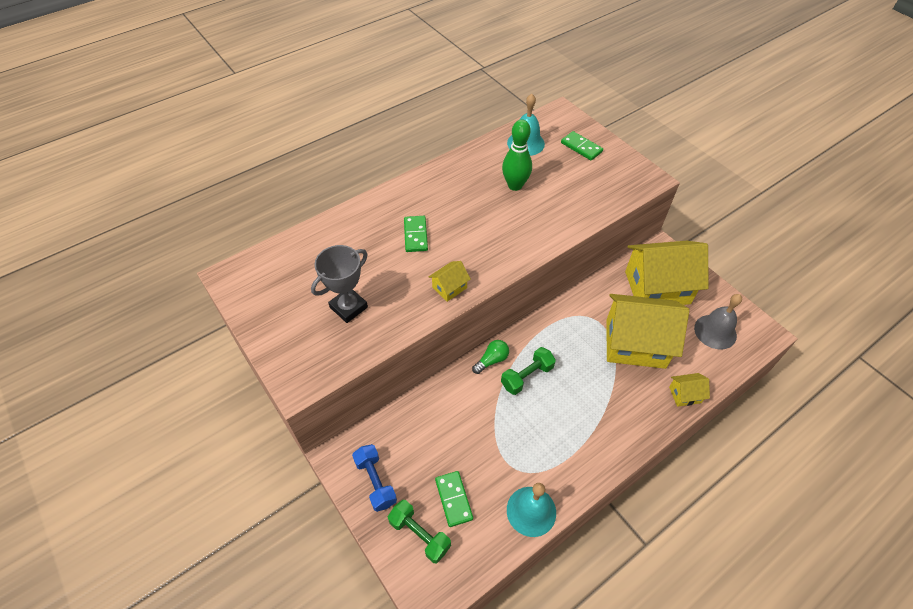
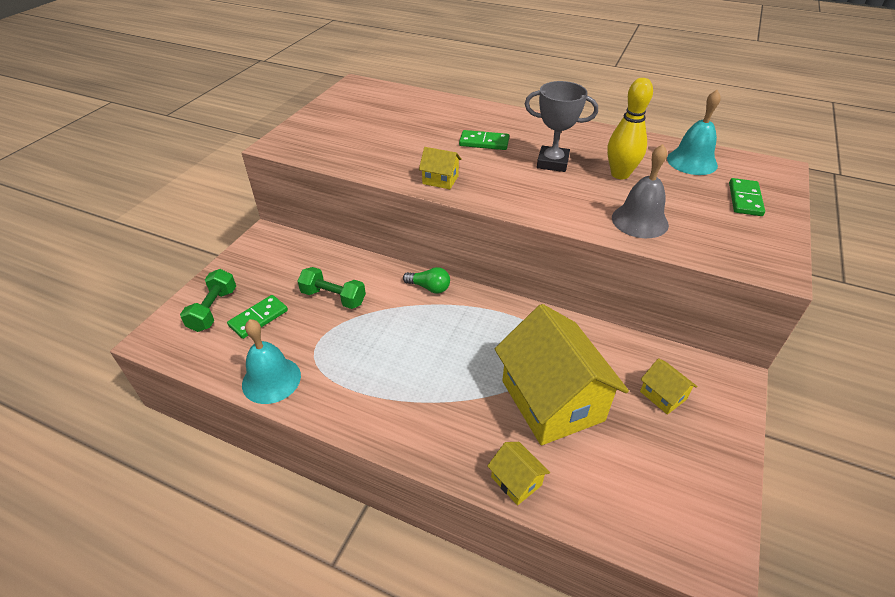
camera: 60 degrees right, 10 degrees down
(348, 307) = (370, 139): grey trophy -> grey trophy (552, 163)
(375, 481) = (253, 264): blue dumbbell -> none
(415, 235) = (484, 142): green domino -> green domino turned 45 degrees clockwise
(515, 185) = (620, 174): green bowling pin -> yellow bowling pin
(527, 376) = (430, 320): green dumbbell -> green dumbbell (333, 297)
(657, 287) = (662, 395): yellow house -> yellow house, size x0.42
(715, 331) = (654, 488): grey bell -> grey bell (639, 221)

